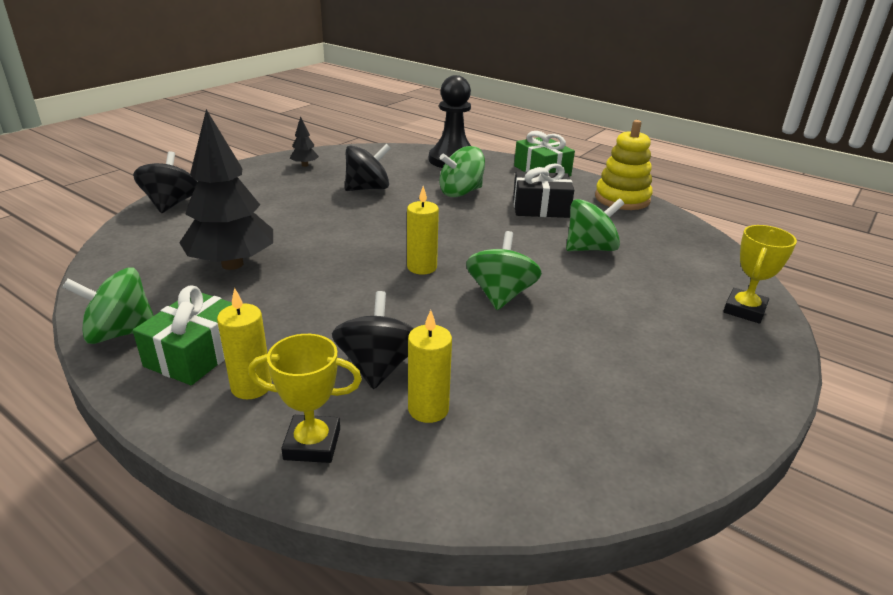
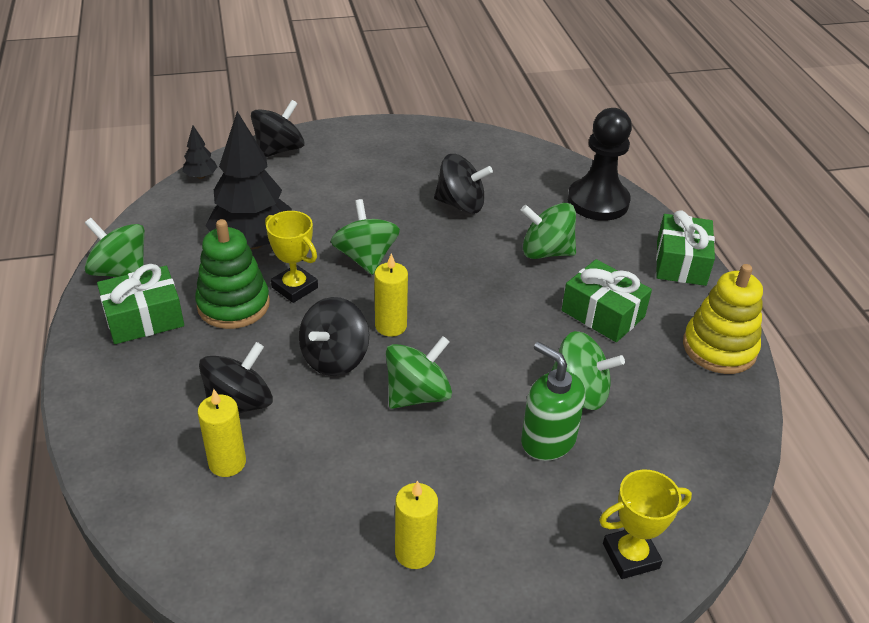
camera: 40 degrees right, 10 degrees up
(251, 387) = (145, 368): yellow candle -> yellow candle (414, 552)
(274, 308) = (233, 305): none -> green stacking toy
(305, 165) = (439, 146): black tree -> black tree (201, 176)
(312, 444) = (129, 438): yellow trophy -> yellow trophy (294, 287)
(343, 239) = (365, 258): none -> green spinning top
(410, 303) = (335, 358): none -> black spinning top
(540, 208) = (603, 313): black gift -> green gift
(613, 279) = (547, 440): none -> green soap dispenser

